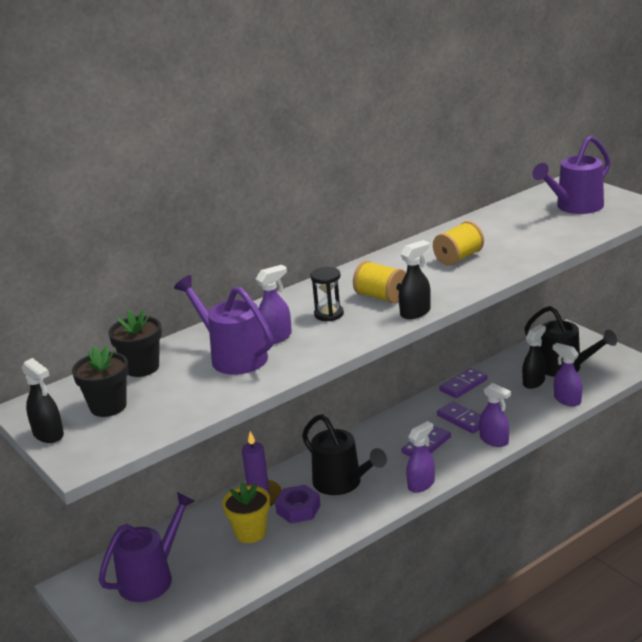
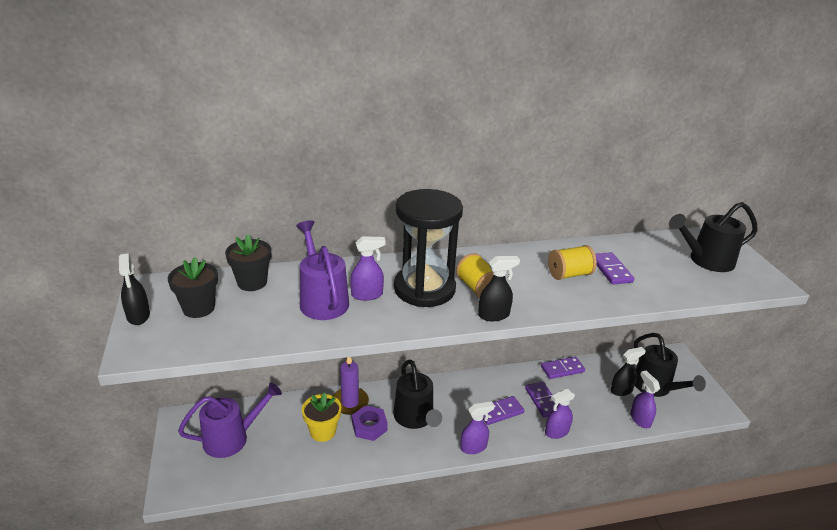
camera: 20 degrees right, 5 degrees up
(329, 314) = (424, 289): black hourglass -> black hourglass, size x2.36
(494, 440) = (556, 432): purple spray bottle -> purple spray bottle turned 90 degrees clockwise
(495, 242) = (611, 270): none -> purple domino
(575, 207) = (706, 261): purple watering can -> black watering can

